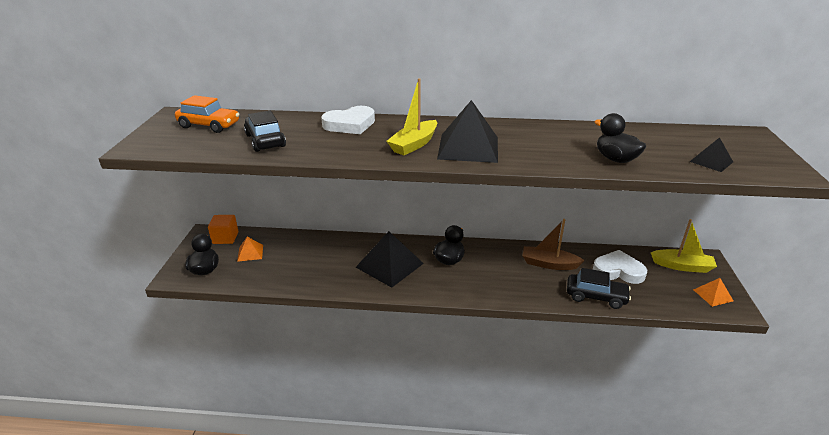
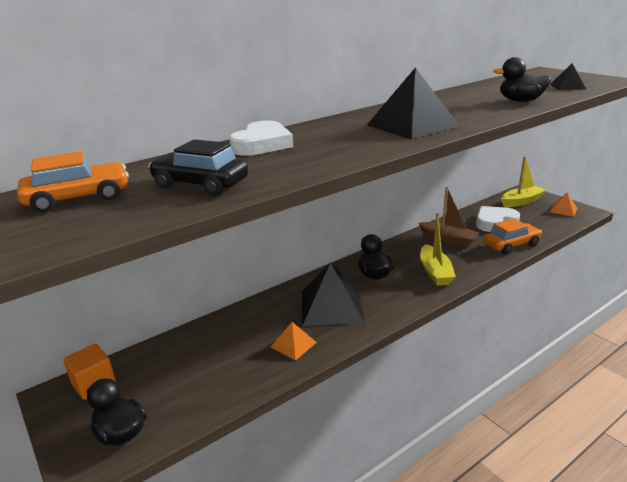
camera: 40 degrees left, 5 degrees down
(250, 253) = (157, 380): orange pyramid -> orange pyramid (293, 344)
(414, 144) = (364, 137): yellow boat -> yellow boat (435, 272)
(549, 264) = (448, 240): brown boat -> brown boat turned 120 degrees counterclockwise
(596, 297) = (511, 245): black car -> orange car

